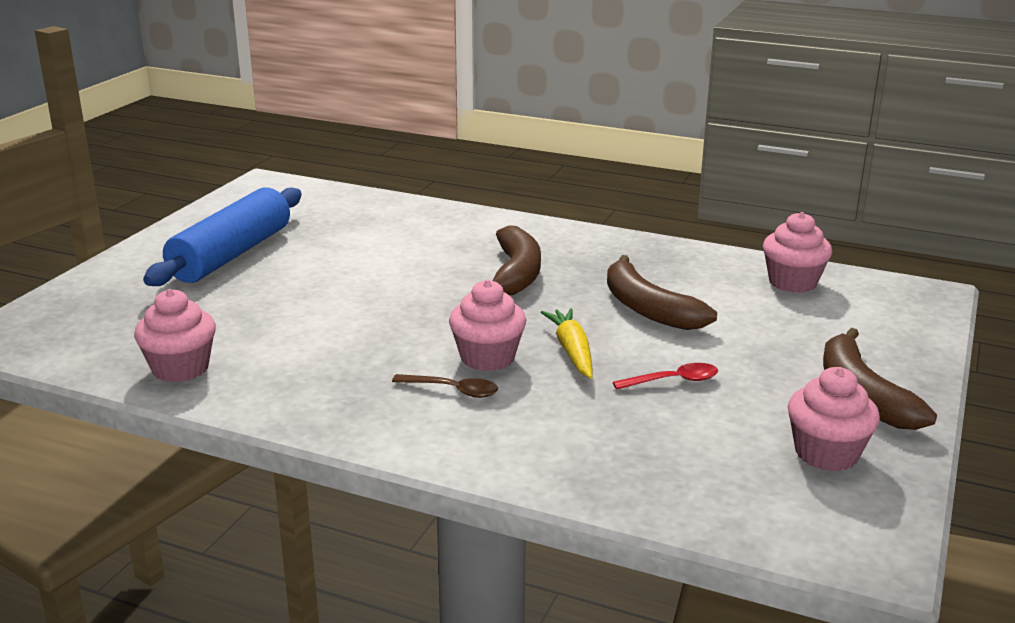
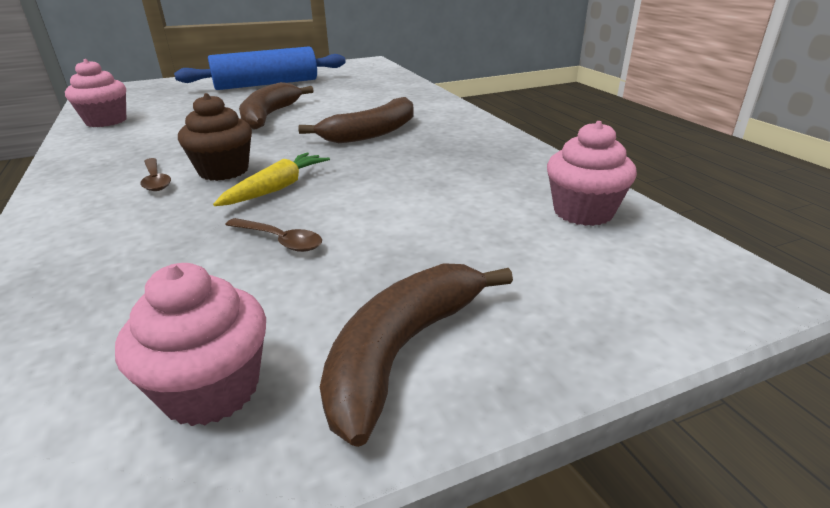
camera: 45 degrees right, 5 degrees up
(487, 358) = (224, 171): pink cupcake -> brown cupcake
(647, 308) = (401, 183): brown banana -> brown banana (269, 116)
(673, 381) = (279, 240): red spoon -> brown spoon

